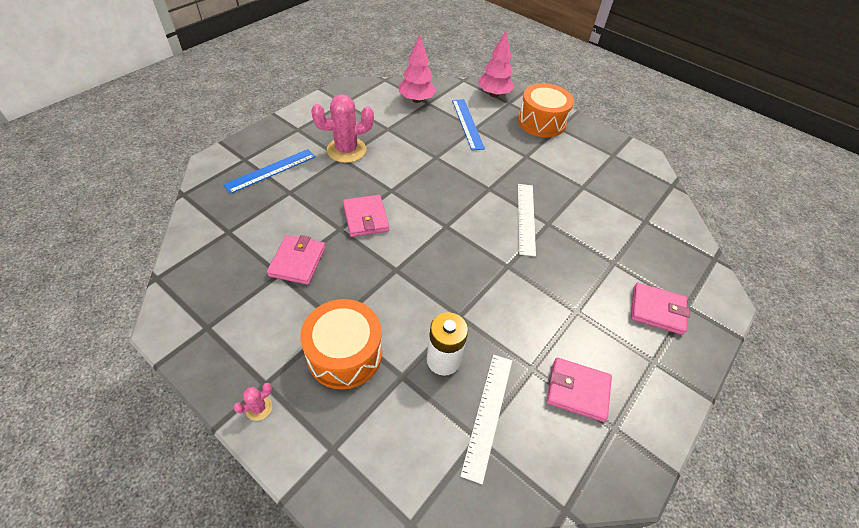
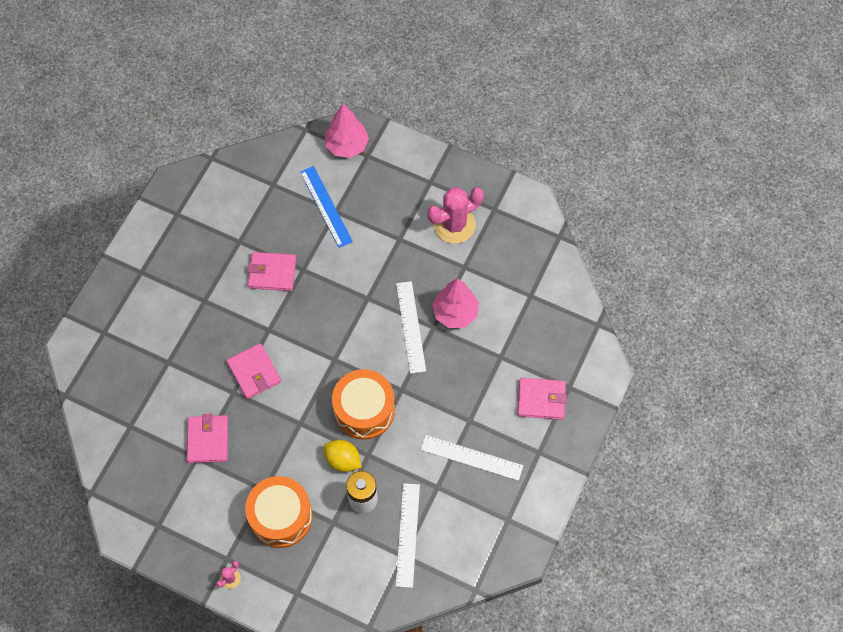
camera: 10 degrees left, 15 degrees up
(271, 170) = (137, 339): blue ruler -> none
(346, 150) = (205, 287): pink cactus -> pink cactus (454, 225)
(416, 100) = (259, 183): pink tree -> pink tree (455, 313)
(431, 314) = (343, 460): none -> yellow lemon
(541, 122) = (409, 178): orange drum -> orange drum (364, 410)
(575, 348) = (471, 458): none -> white ruler
(577, 390) = (476, 496): pink wallet -> pink wallet (272, 273)

